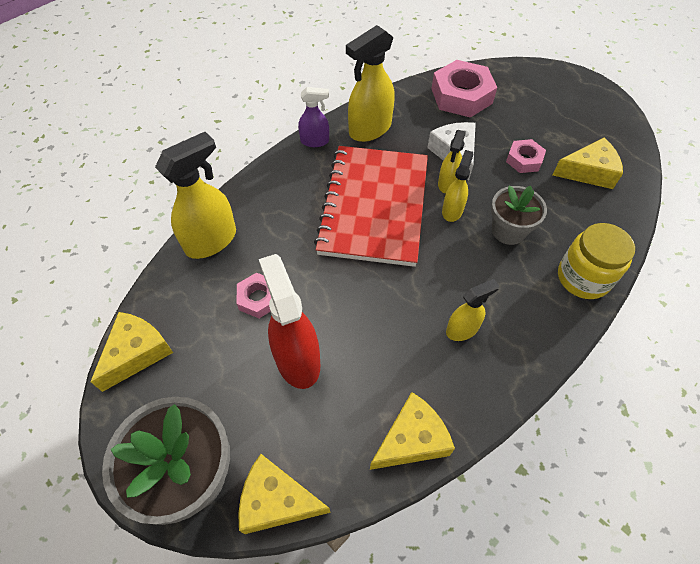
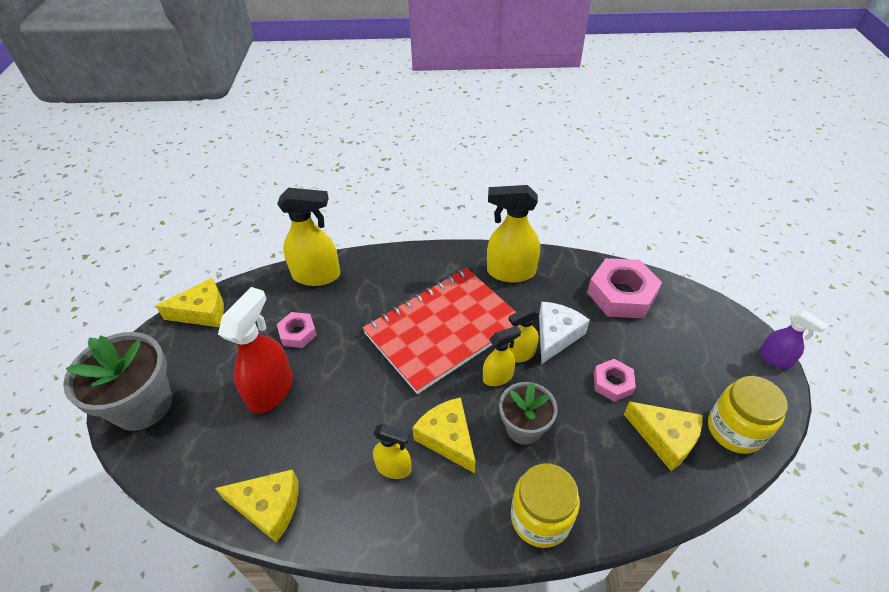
camera: 45 degrees right, 10 degrees down
(277, 501) = (159, 464): yellow cheese -> yellow cheese (447, 438)
(315, 141) = (460, 255): purple spray bottle -> purple spray bottle (775, 359)
(614, 138) = (735, 430): none -> yellow jar

